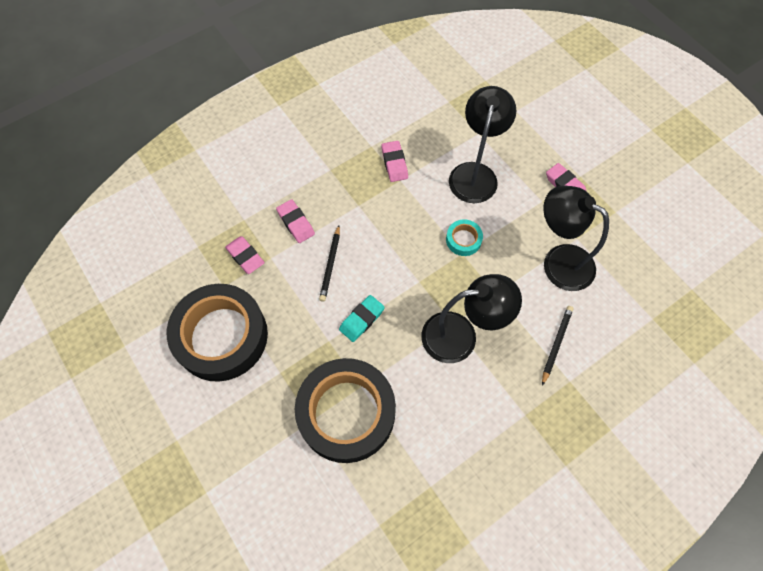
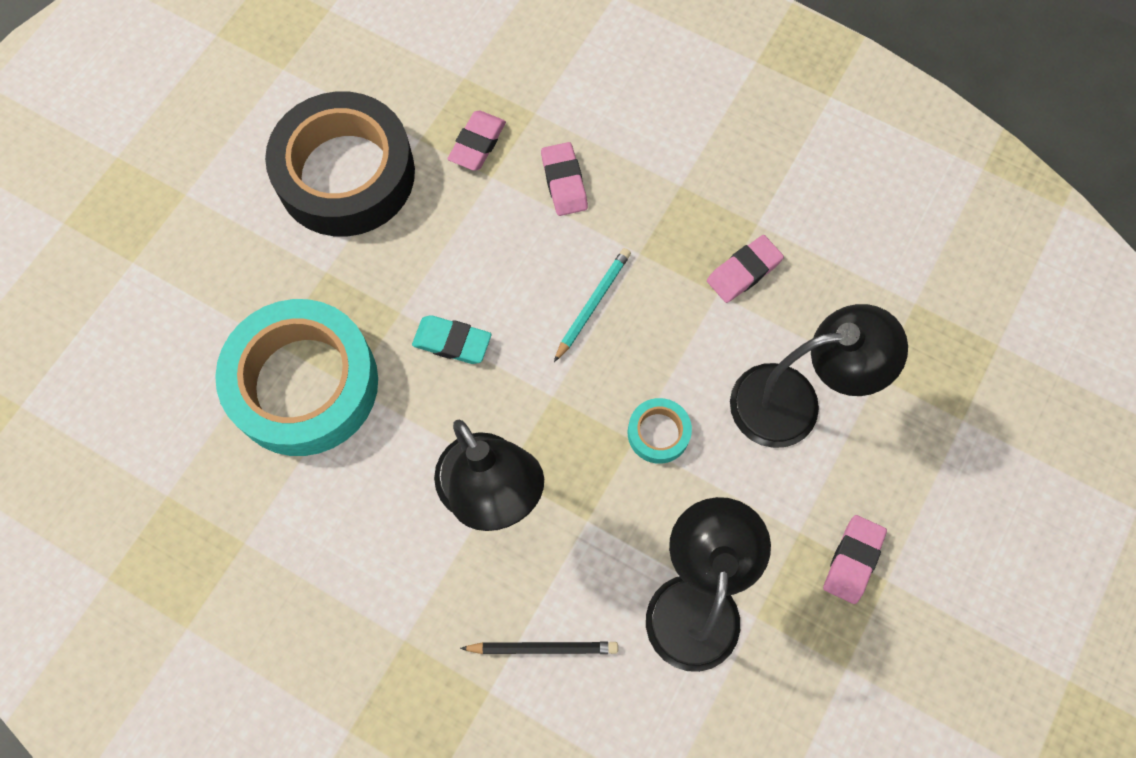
camera: 65 degrees right, 5 degrees up
(296, 223) = (564, 182): pink eraser -> pink eraser turned 45 degrees counterclockwise
(330, 265) = (519, 260): black pencil -> none
(346, 413) = (304, 384): black tape -> turquoise tape
(376, 239) = (592, 304): none -> turquoise pencil

